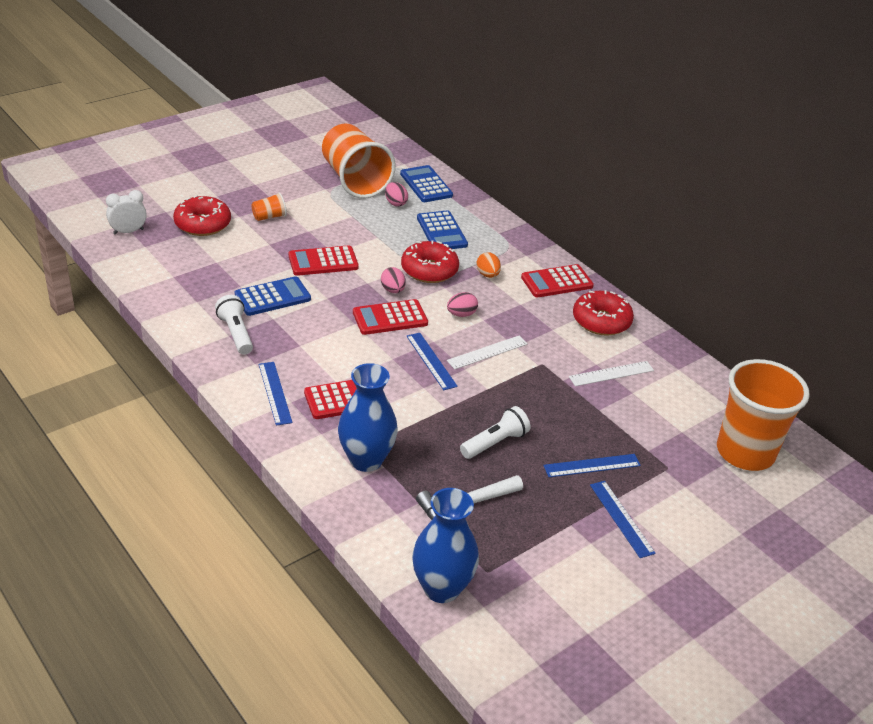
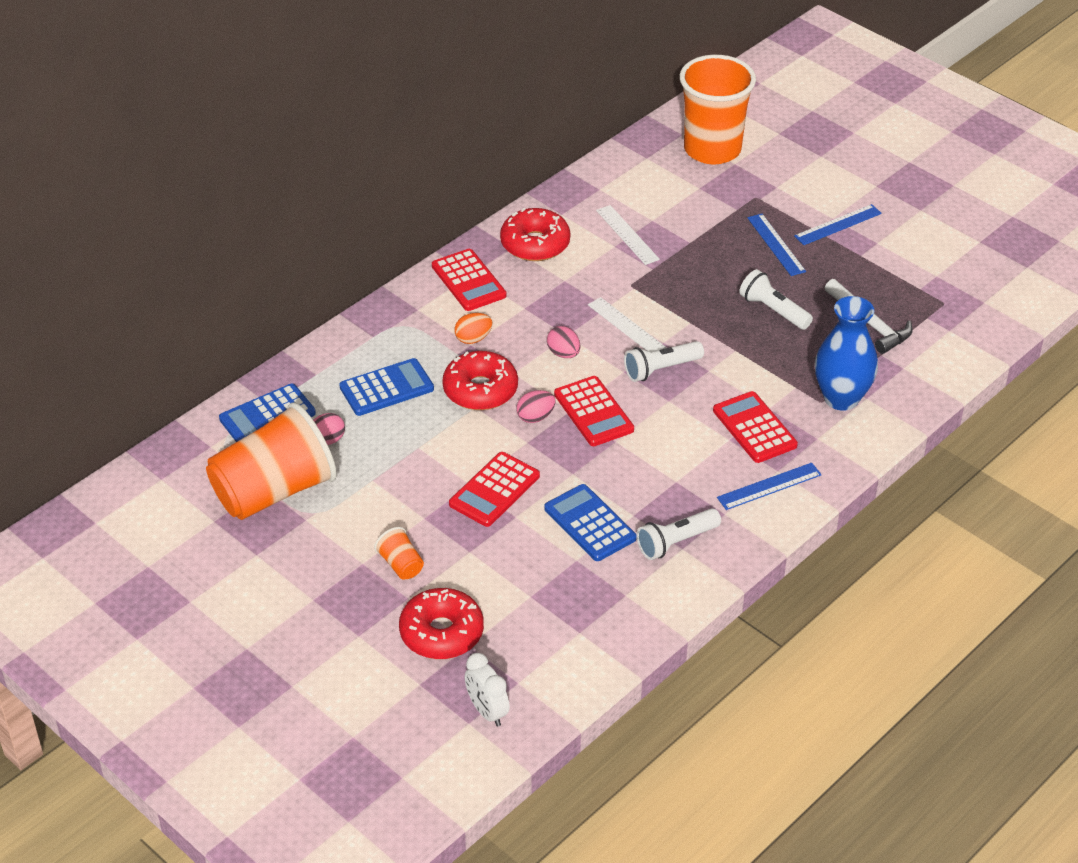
camera: 95 degrees left, 5 degrees up
(323, 261) = (494, 490): red calculator -> red calculator turned 60 degrees clockwise
(431, 361) = (661, 369): blue ruler -> white flashlight
(441, 588) = (978, 329): blue vase -> none

